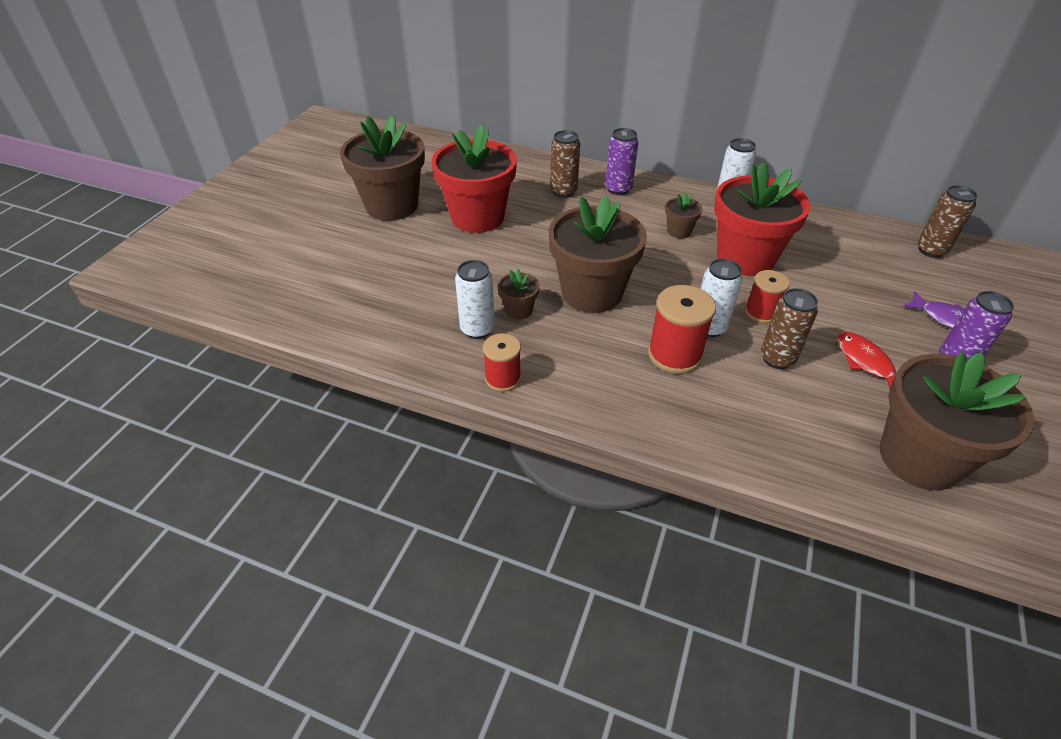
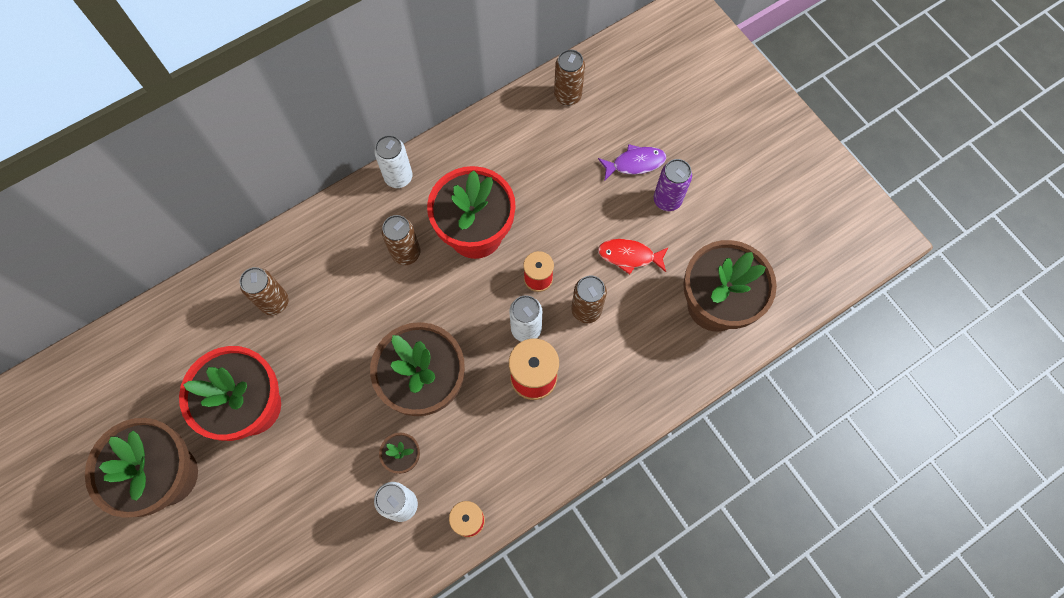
camera: 55 degrees left, 25 degrees up
(618, 189) = (310, 252): purple can -> none
(679, 231) = (406, 253): brown flower pot -> brown can

